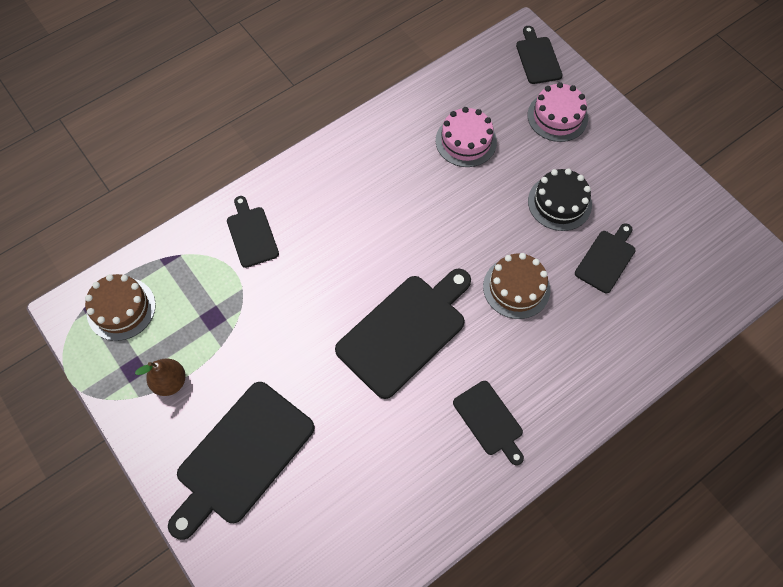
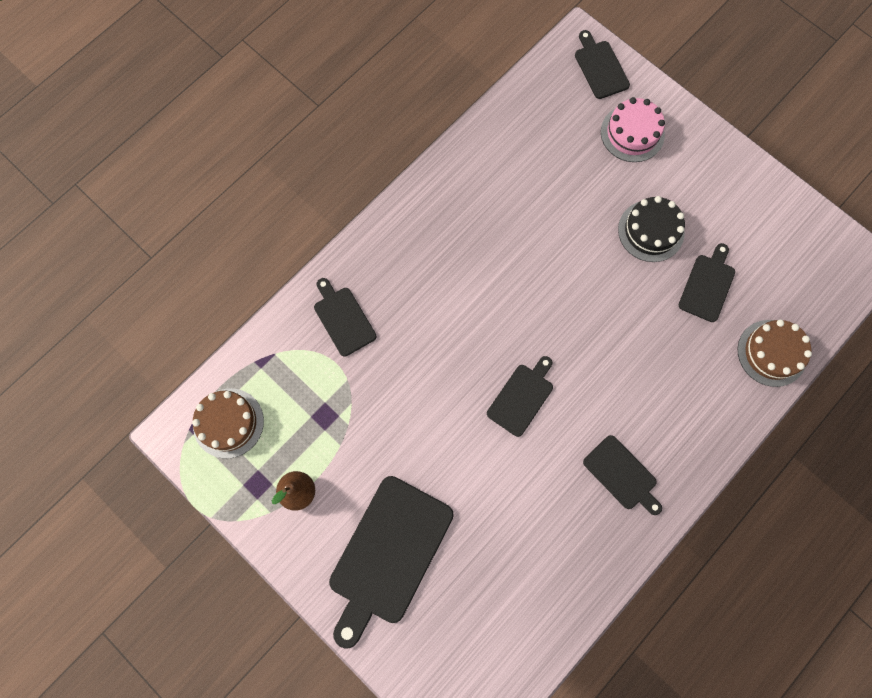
camera: 10 degrees left, 10 degrees up
(405, 331) = (522, 397): black cutting board -> black cutting board, size x0.54
(466, 141) = (543, 177): pink cake -> none
(516, 288) = (623, 331): brown cake -> brown cake (772, 353)

